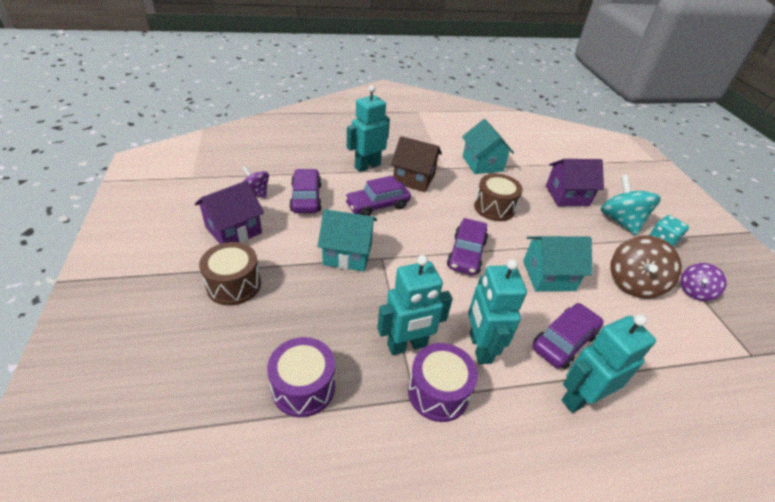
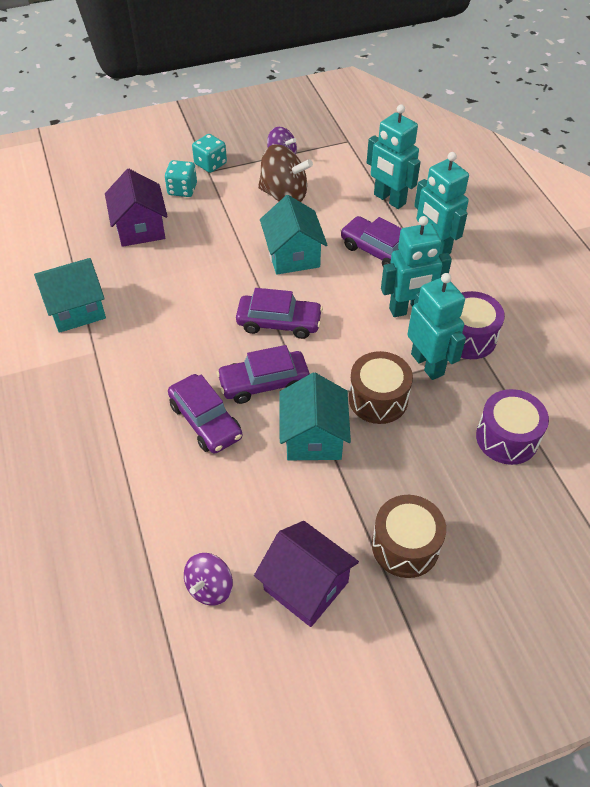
camera: 95 degrees left, 10 degrees up
(306, 198) = (207, 513): purple car -> purple car (264, 383)
(367, 166) = (105, 449): turquoise robot -> turquoise robot (389, 199)
(414, 179) = (130, 386): brown house -> none
(494, 208) = (182, 297): brown drum -> brown drum (378, 399)
(620, 221) = (182, 189): turquoise spinning top -> turquoise dice

